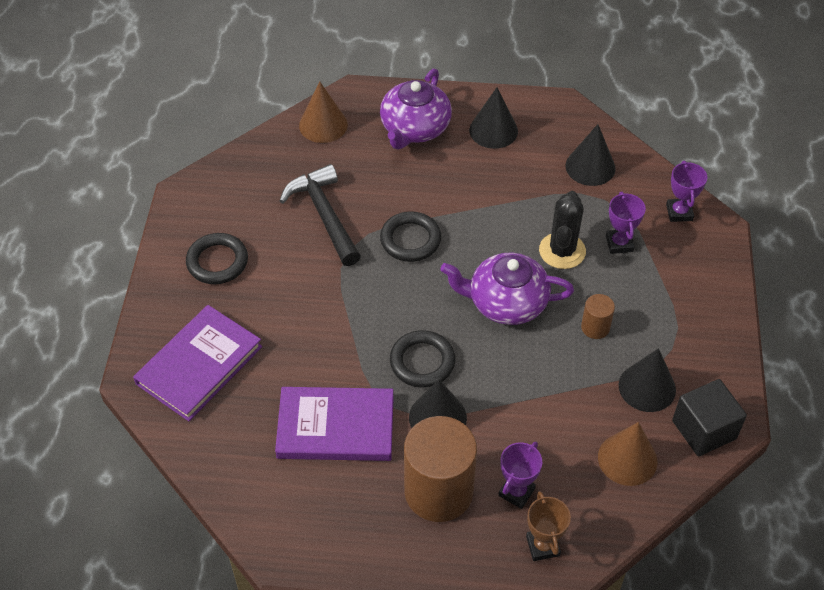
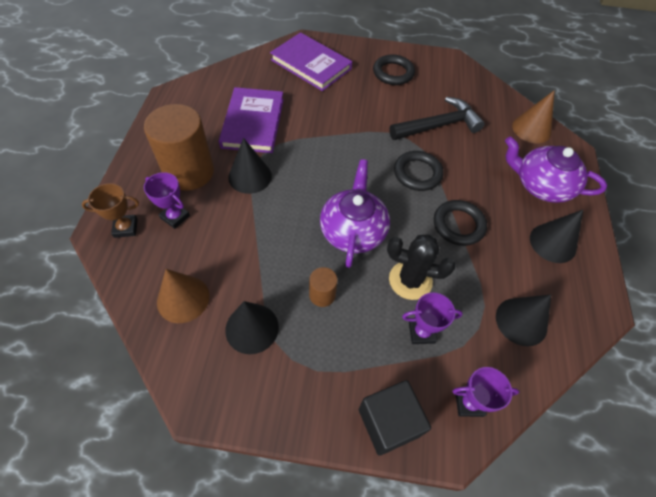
camera: 90 degrees right, 5 degrees up
(422, 362) = (300, 171): black ring -> black ring (458, 225)
(704, 430) = (196, 371): black cube -> black cube (389, 422)

